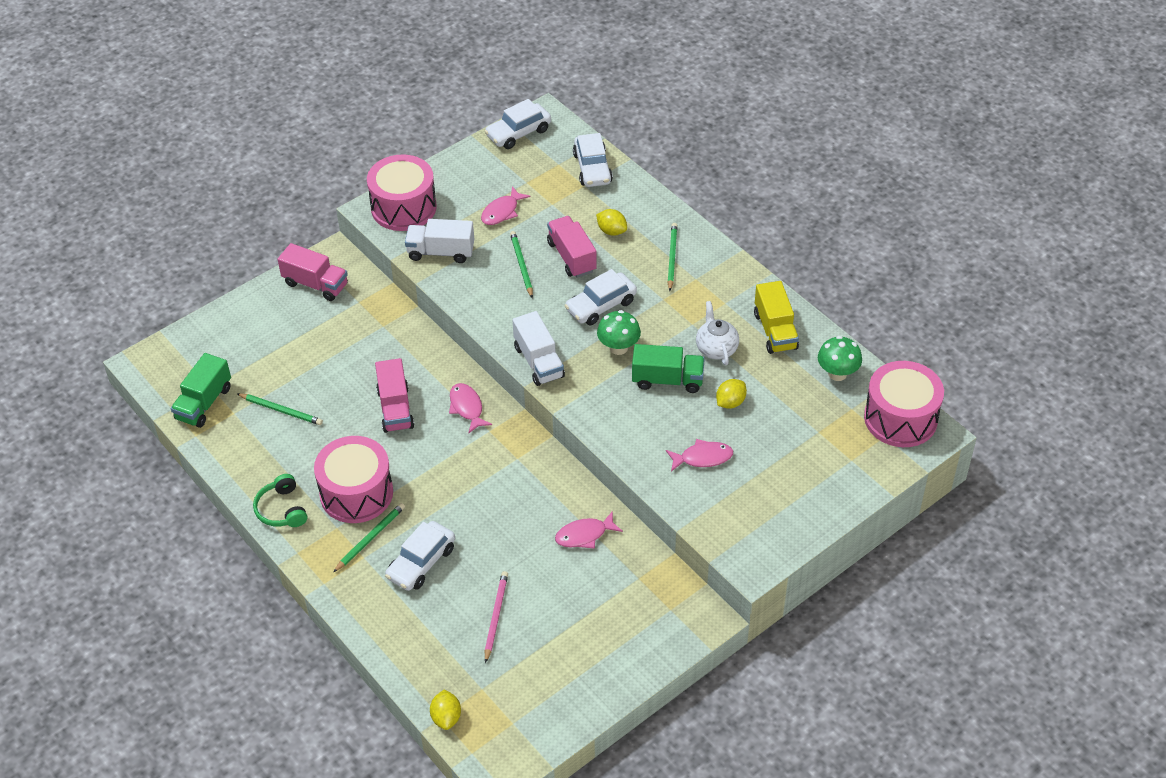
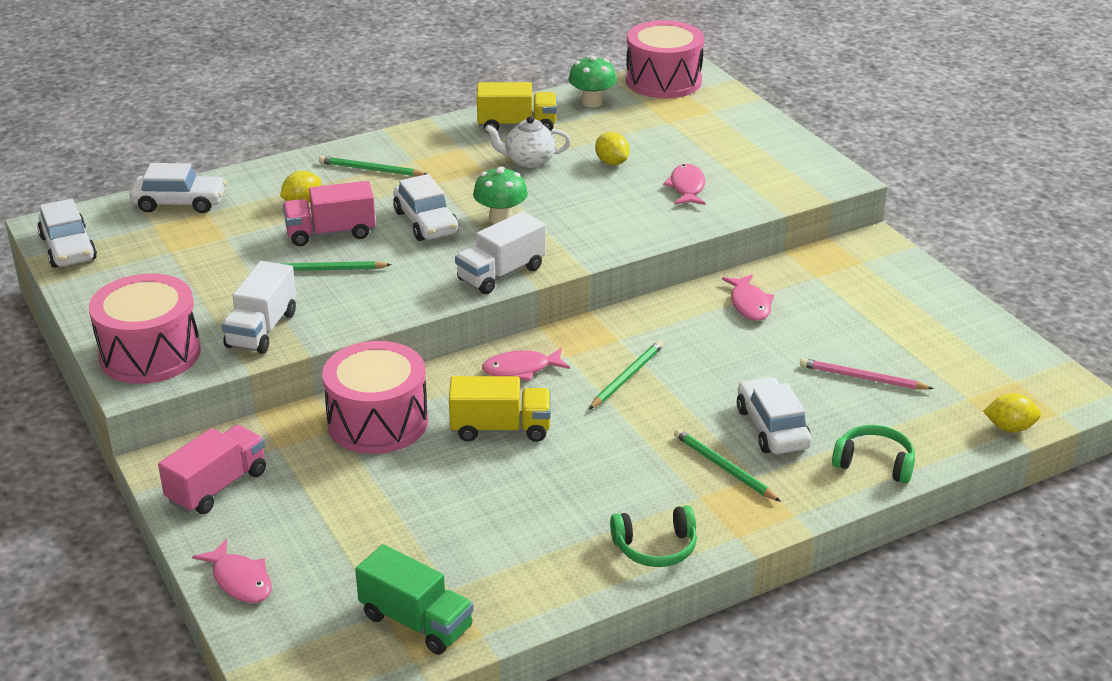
camera: 80 degrees left, 15 degrees down
(281, 410) = (463, 537): green pencil -> green pencil (627, 377)
(356, 493) = (643, 474): pink drum -> pink drum (377, 422)
(388, 628) = (874, 463): none -> green headphones
(395, 408) = (500, 429): pink truck -> yellow truck
(421, 563) = (772, 428): white car -> white car turned 150 degrees counterclockwise
(502, 212) = (214, 275): pink fish -> pink fish (240, 580)
(538, 362) = (501, 274): white truck -> white truck turned 150 degrees clockwise
(667, 380) = (565, 194): green truck -> none

